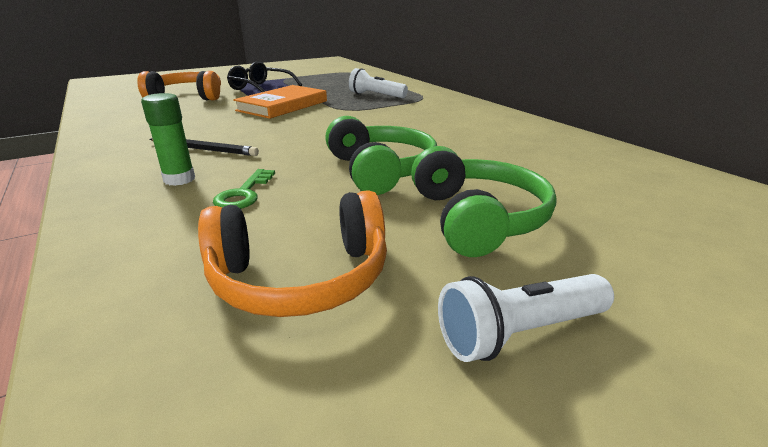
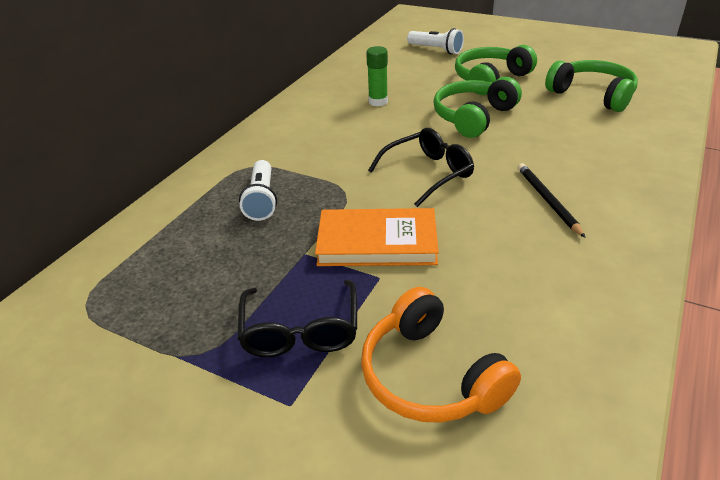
camera: 120 degrees left, 10 degrees up
(179, 179) = (595, 174): green glue stick -> green glue stick (378, 102)
(244, 194) = (569, 141): green key -> none
(301, 277) = (592, 95): orange headphones -> green headphones
(321, 130) = (428, 173): none -> black glasses
(519, 333) = (552, 59): white flashlight -> white flashlight (436, 50)

